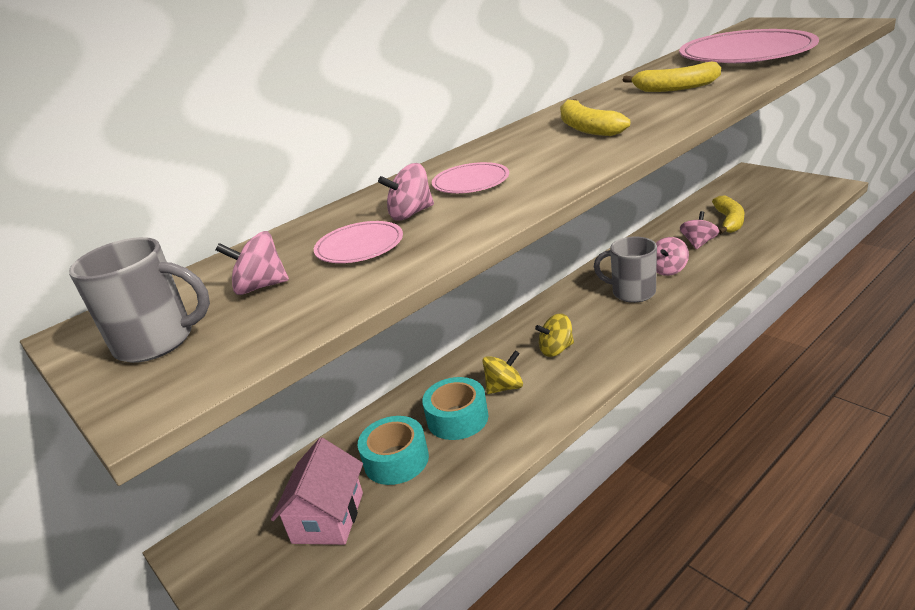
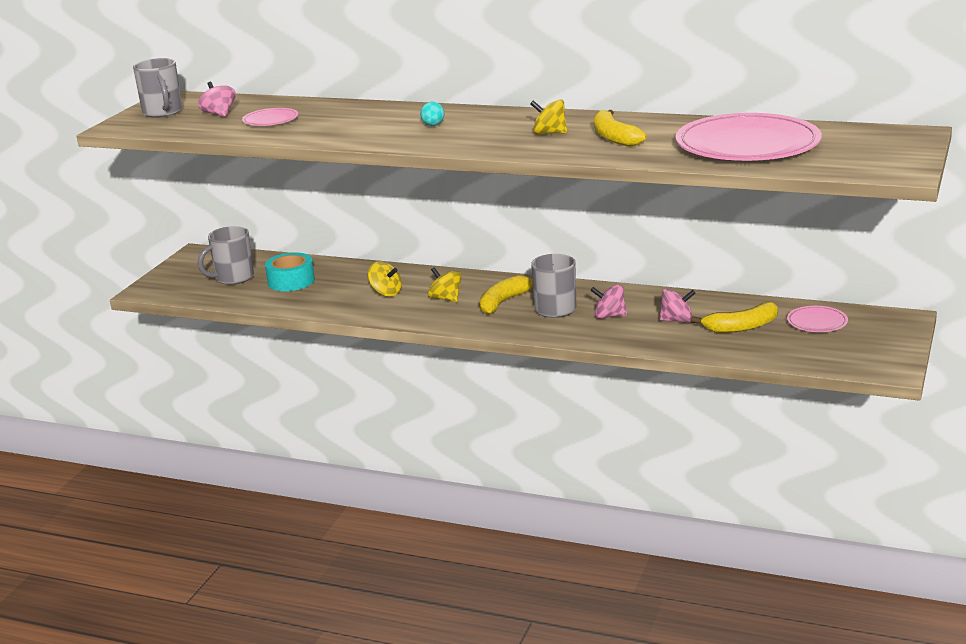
camera: 60 degrees right, 5 degrees down
(328, 517) = (233, 278): pink house -> grey mug
(411, 214) = (319, 119): pink spinning top -> none
(457, 418) = (342, 287): turquoise tape -> none
(471, 182) = (374, 121): pink plate -> pink plate (817, 322)
(533, 153) = (433, 125): none -> turquoise egg
(587, 128) = (493, 129): yellow banana -> yellow banana (504, 302)
(632, 108) = (549, 133): none -> yellow spinning top

